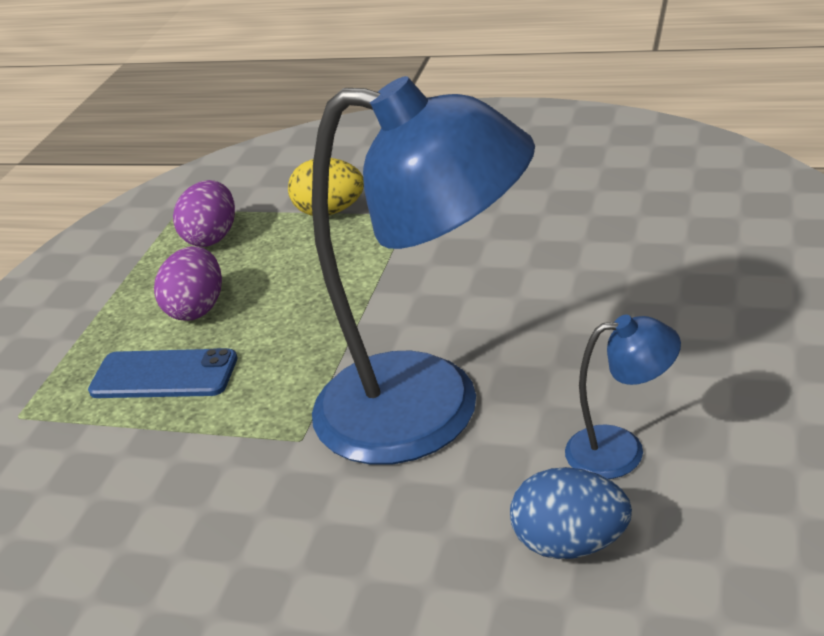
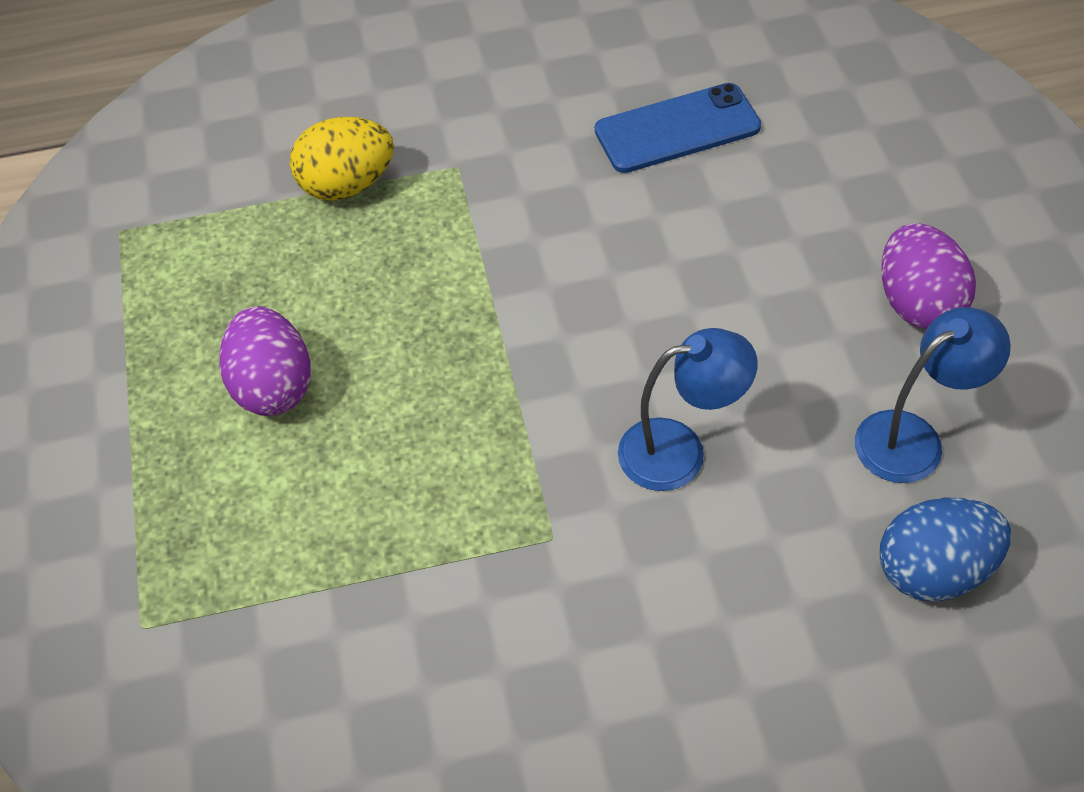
camera: 30 degrees left, 20 degrees up
(164, 375) = (305, 501): blue phone -> blue phone (677, 129)
(212, 237) = (207, 265): purple egg -> purple egg (917, 303)
(431, 411) = (679, 451): blue lamp -> blue lamp, size x0.43

